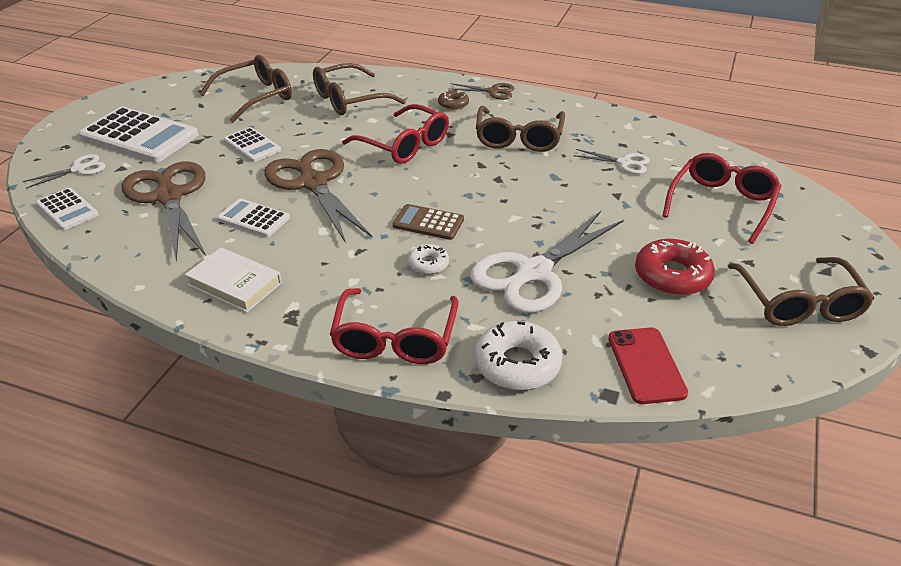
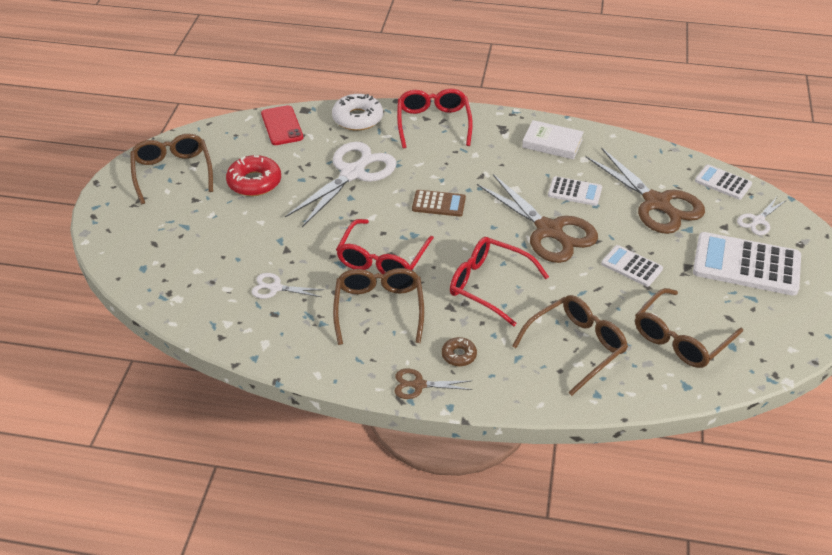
camera: 170 degrees right, 5 degrees up
(428, 264) = (428, 171): white donut -> none
(722, 204) = (197, 250): red glasses -> red glasses (382, 260)

